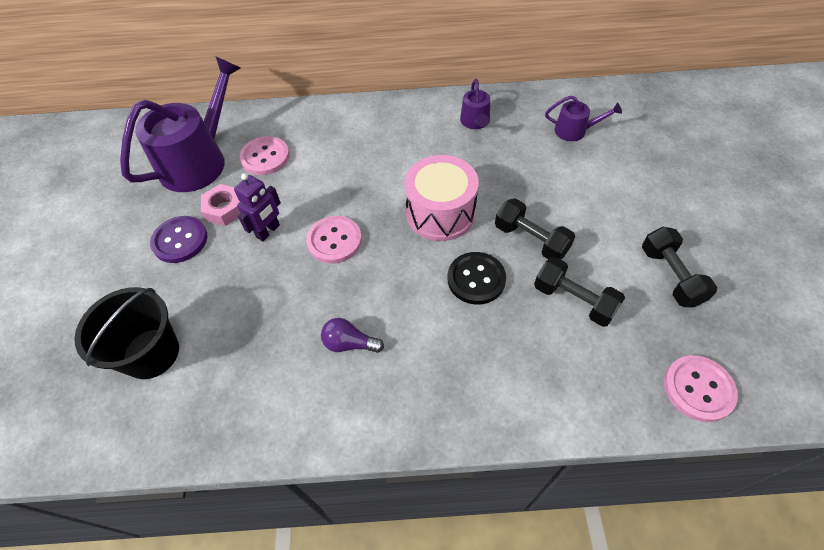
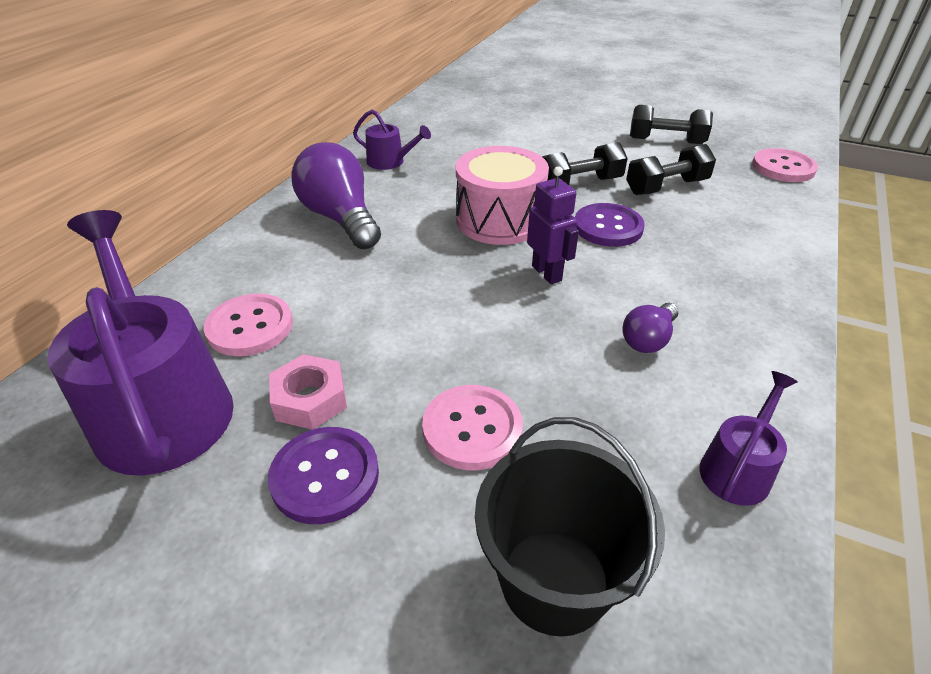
camera: 65 degrees left, 15 degrees down
(268, 231) = (403, 362): purple robot -> purple robot (547, 273)
(334, 241) = (474, 306): pink button -> pink button (472, 429)
(386, 136) = (341, 218): none -> purple light bulb
(476, 279) = (608, 227): black button -> purple button
(574, 131) = (464, 123): purple watering can -> purple watering can (738, 468)

